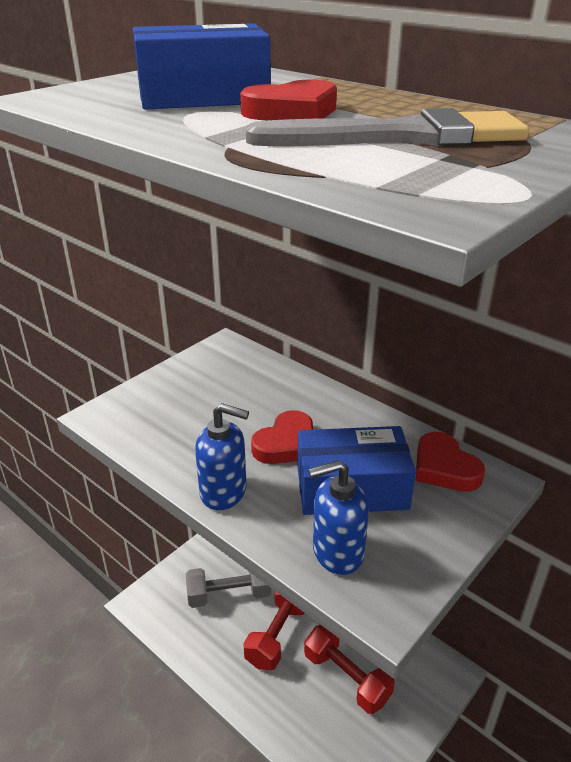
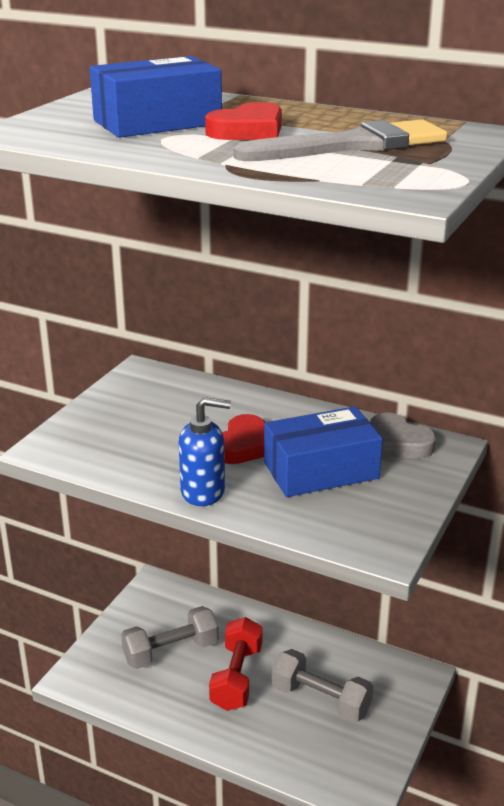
camera: 15 degrees left, 5 degrees down
(337, 552) = (328, 519): blue soap dispenser -> none
(346, 677) = (320, 700): red dumbbell -> grey dumbbell
(444, 468) = (398, 443): red heart -> grey heart

